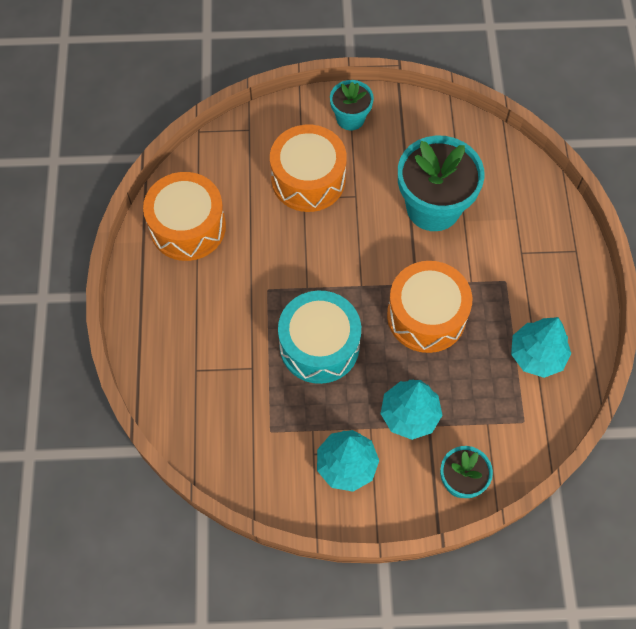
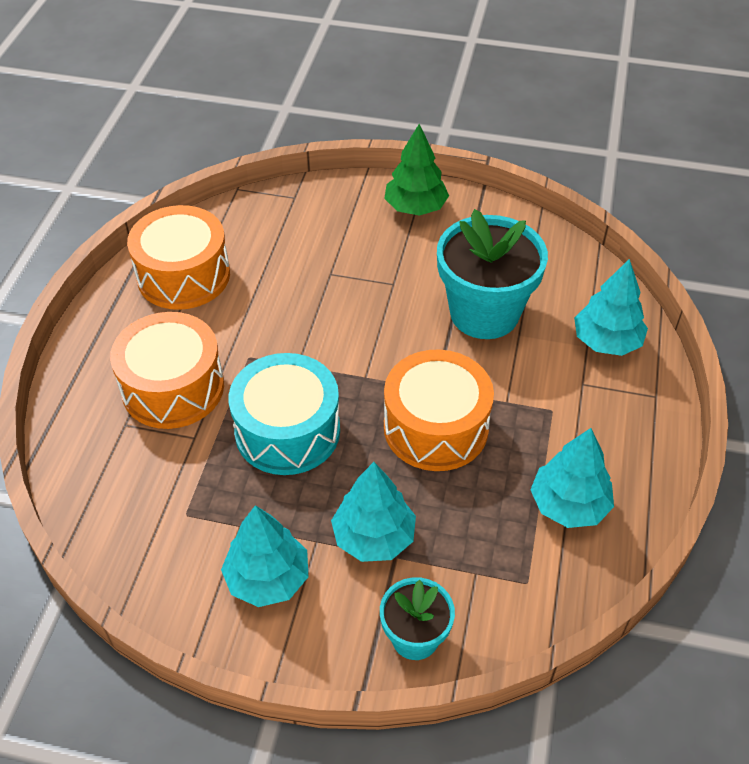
camera: 15 degrees right, 15 degrees down
(308, 179) = (343, 256): orange drum -> orange drum (173, 387)
(350, 118) = (415, 208): turquoise flower pot -> green tree
(530, 212) = (606, 341): none -> turquoise tree

